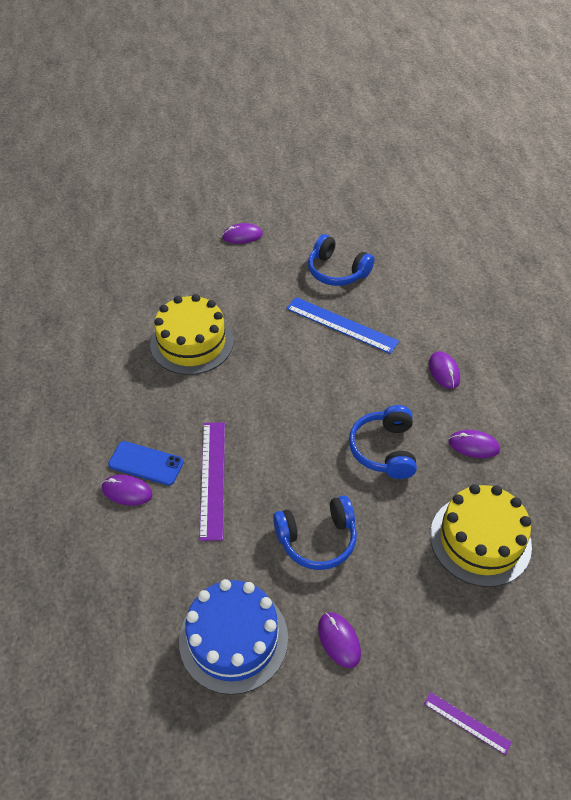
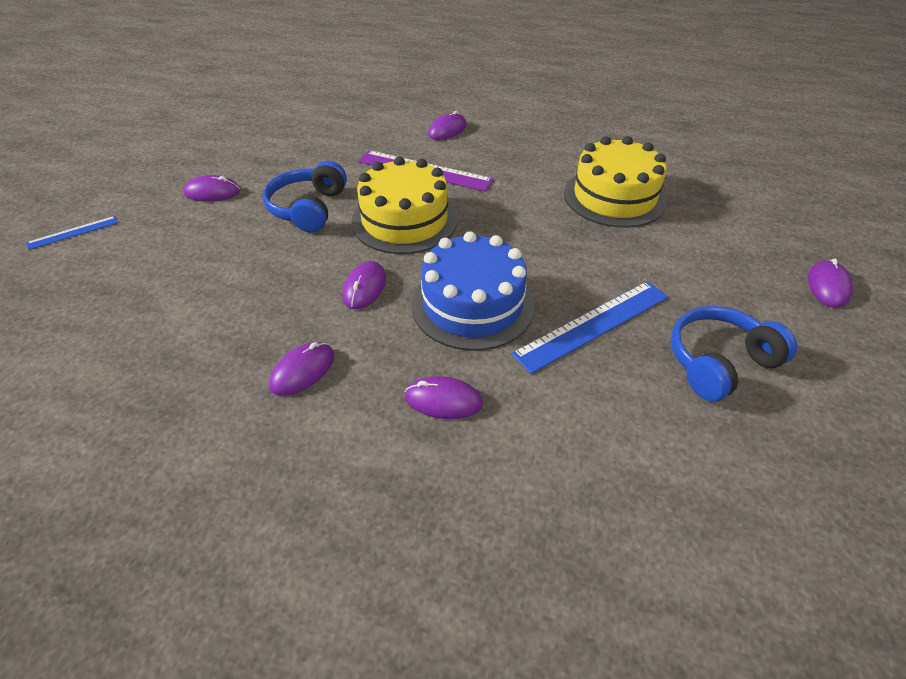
camera: 115 degrees right, 5 degrees down
(146, 463) = (469, 143): blue phone -> none
(233, 639) = (272, 148): blue cake -> blue cake (472, 305)
(384, 449) = (365, 287): blue headphones -> purple mouse
(466, 723) = (73, 232): purple ruler -> blue ruler
(480, 540) = (191, 315): yellow cake -> yellow cake (404, 220)

